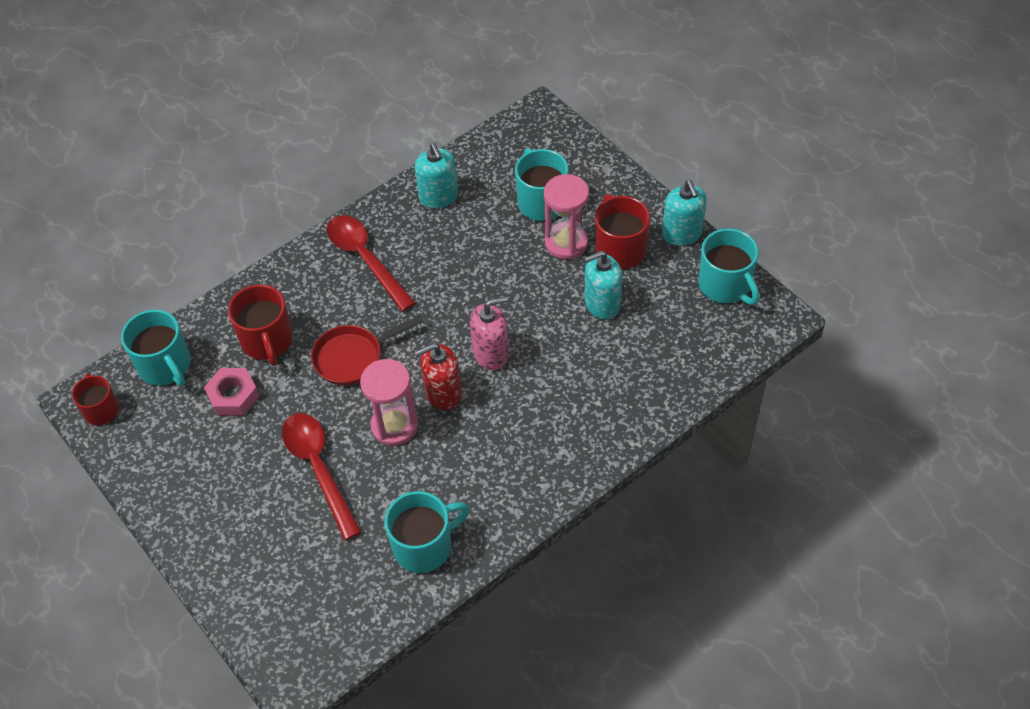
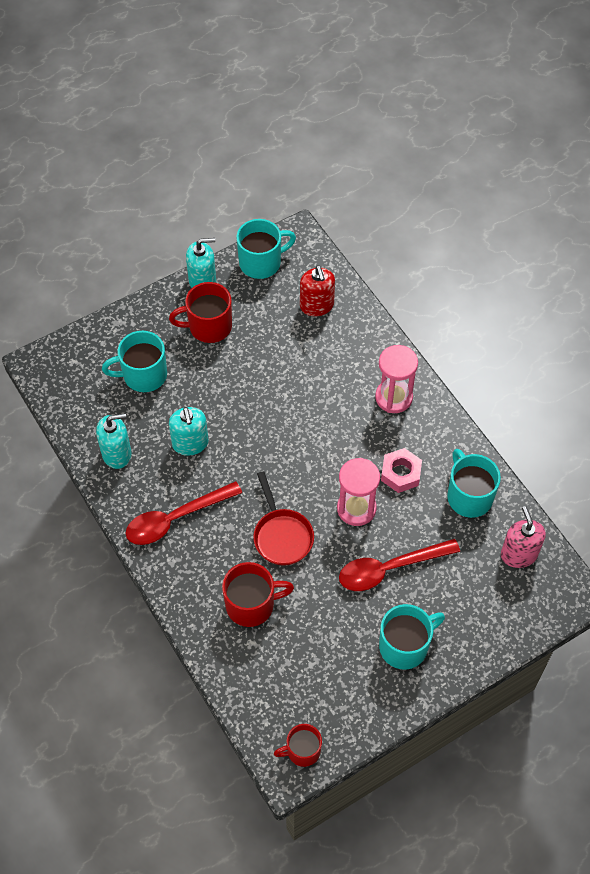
camera: 85 degrees left, 5 degrees up
(165, 366) = (263, 694): turquoise mug -> turquoise mug (405, 646)
(233, 396) = (306, 635): pink nut -> pink nut (401, 473)
(443, 393) = (330, 470): red soap dispenser -> red soap dispenser (317, 305)
(491, 353) = (297, 431): pink soap dispenser -> pink soap dispenser (519, 554)
(566, 243) = (193, 363): pink hourglass -> pink hourglass (394, 397)
(602, 303) = (262, 347): turquoise soap dispenser -> turquoise soap dispenser (190, 443)

